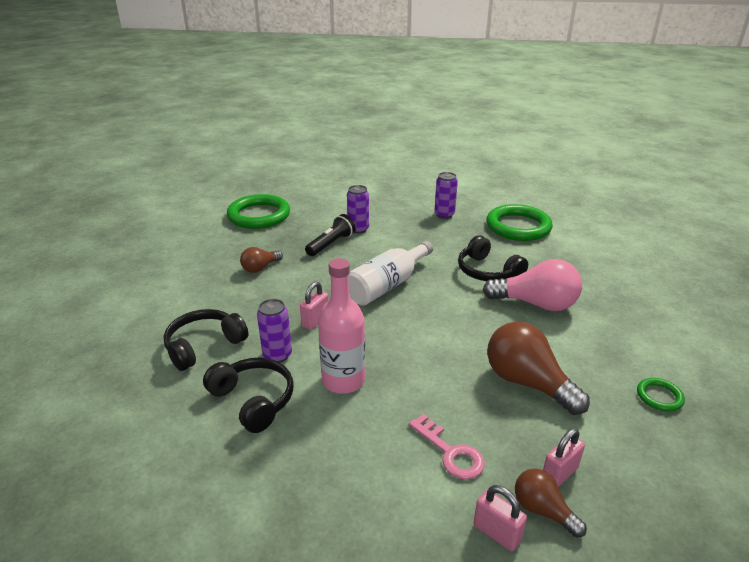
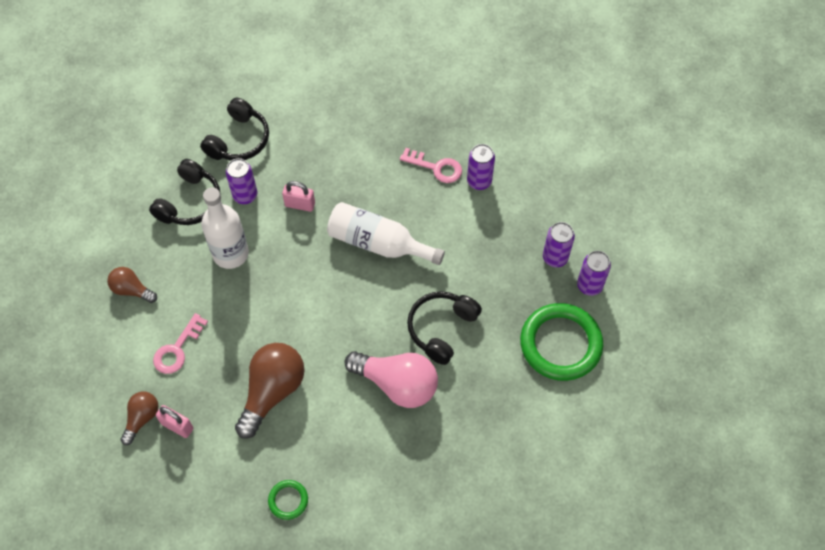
camera: 70 degrees right, 30 degrees up
(204, 346) = (238, 140): black headphones -> black headphones turned 90 degrees clockwise
(259, 215) = (467, 78): green ring -> none
(260, 268) = (366, 126): brown light bulb -> brown light bulb (132, 290)
(331, 244) = (436, 167): black flashlight -> pink key
(343, 380) = (230, 253): pink bottle -> white bottle
(473, 208) = (589, 285): none -> purple can
(496, 533) = (116, 392): pink padlock -> none
(536, 304) = (397, 384): pink light bulb -> pink light bulb turned 60 degrees counterclockwise

